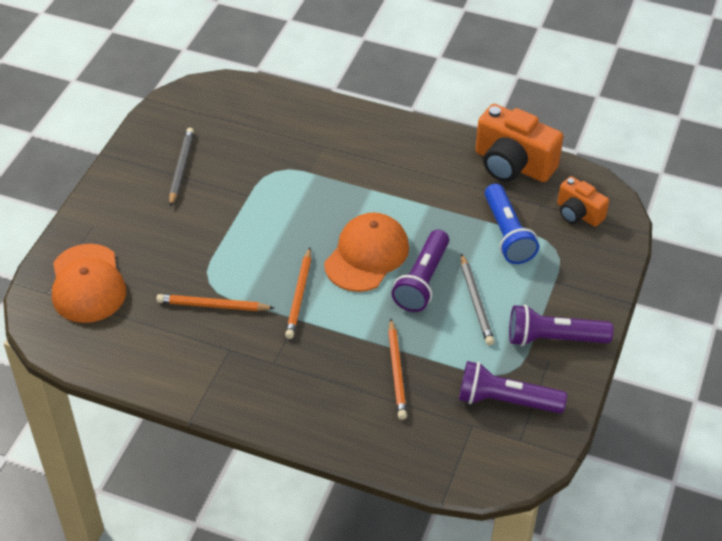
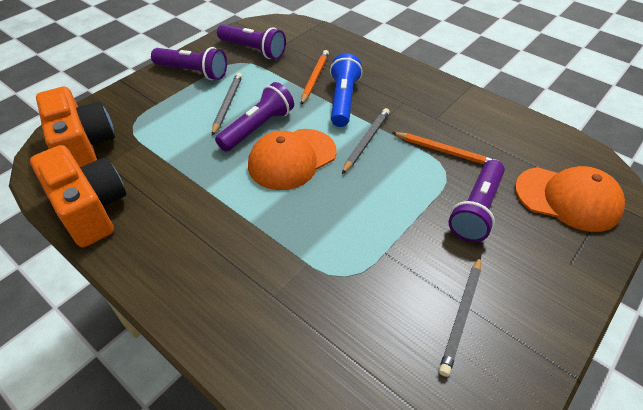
camera: 160 degrees left, 0 degrees up
(87, 284) = (567, 199): orange cap -> orange cap turned 105 degrees clockwise
(175, 251) = (476, 209): none -> purple flashlight
(299, 295) = (366, 141): orange pencil -> grey pencil
(507, 234) = (159, 146): blue flashlight -> blue flashlight (343, 100)
(578, 214) = (84, 147): orange camera -> orange camera, size x1.72

